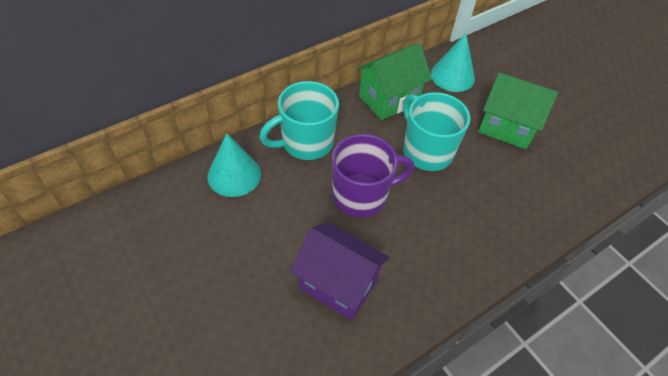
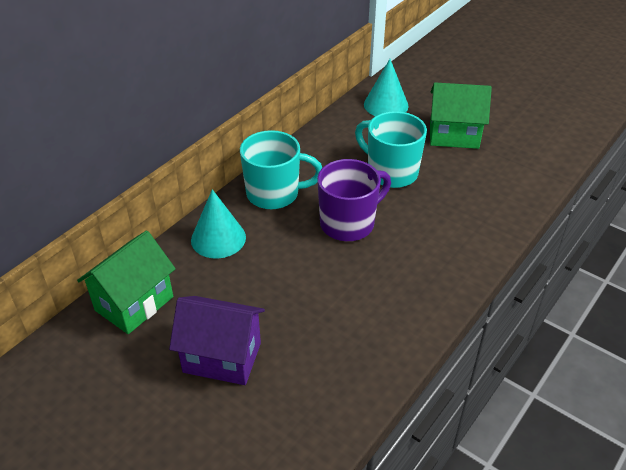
camera: 15 degrees left, 10 degrees down
(306, 142) = (274, 194): turquoise mug -> turquoise mug turned 135 degrees counterclockwise
(338, 284) = (362, 299): purple house -> purple house (222, 357)
(389, 99) = (336, 138): green house -> green house (134, 303)

